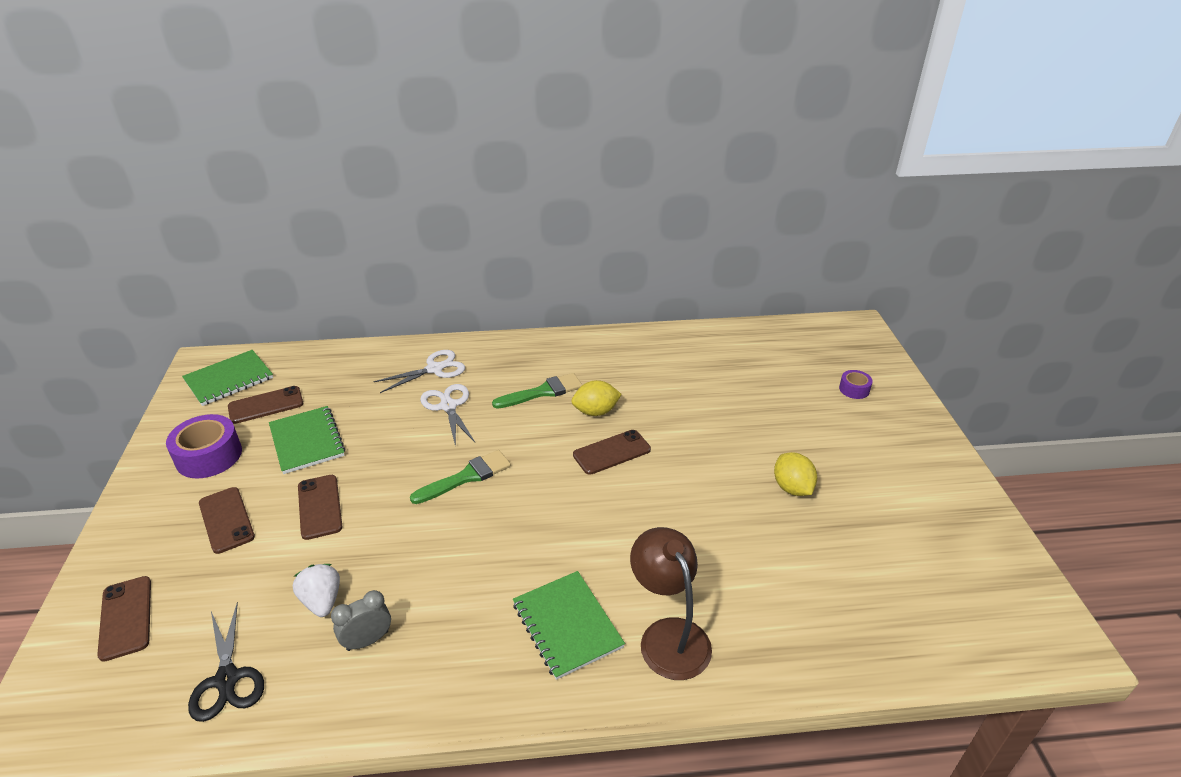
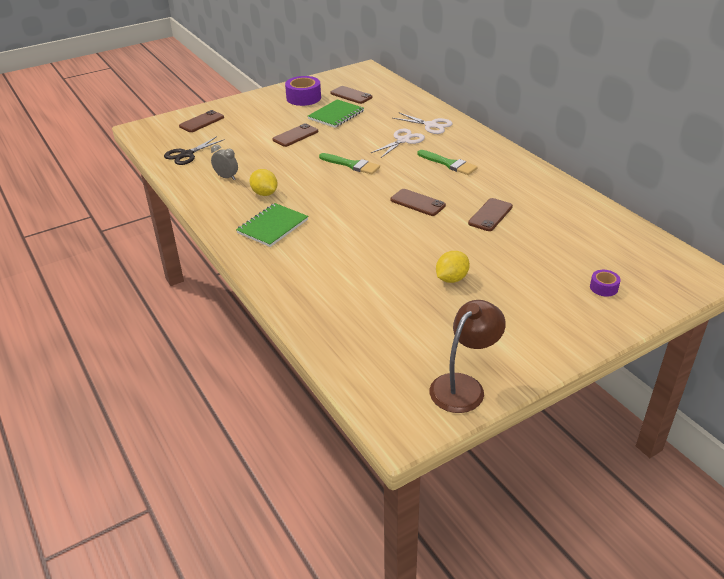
camera: 65 degrees right, 0 degrees up
(226, 520) = (268, 118): brown phone -> brown phone (490, 215)
(229, 379) = (360, 79): green notebook -> none
(322, 601) = (240, 158): white strawberry -> none
(596, 412) = (450, 187): yellow lemon -> yellow lemon (264, 193)
(668, 635) = (288, 259): brown lamp -> brown lamp (464, 386)

